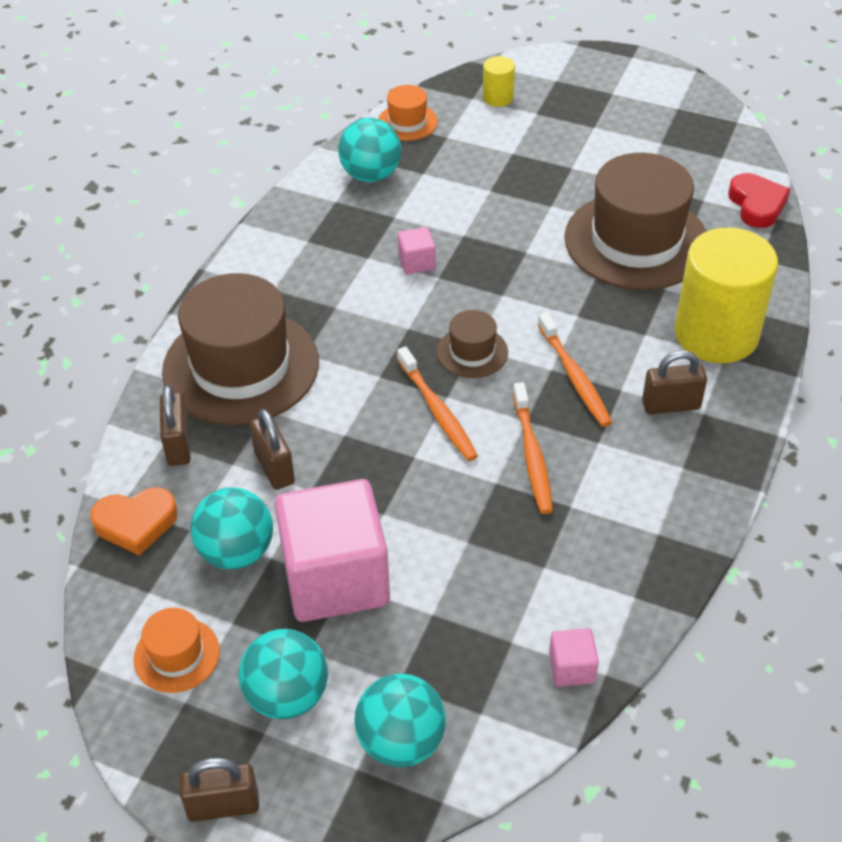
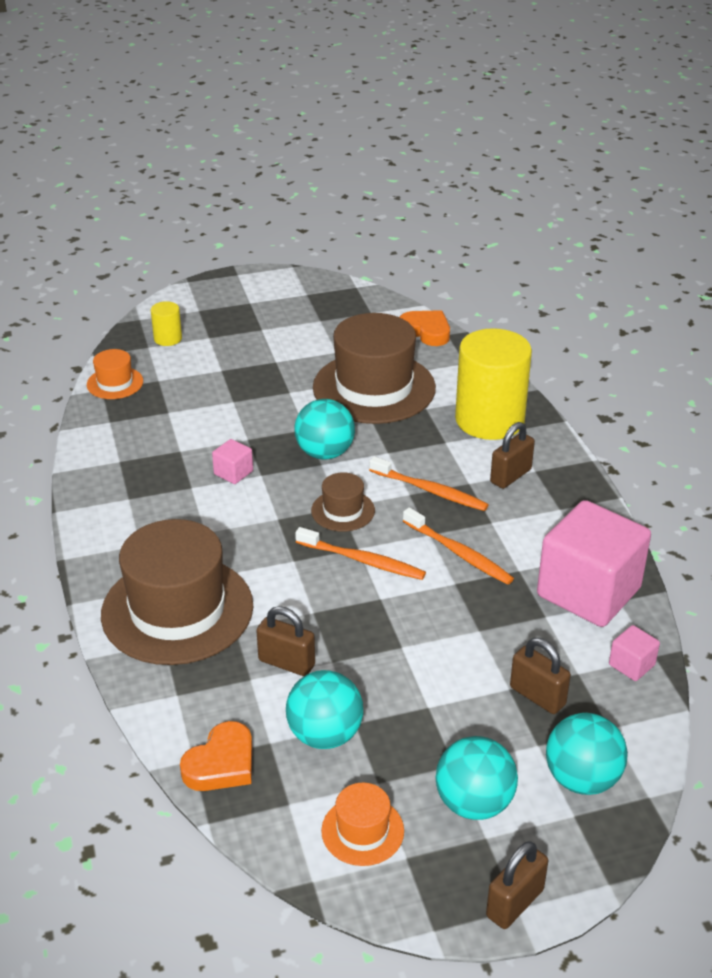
camera: 40 degrees left, 10 degrees down
(179, 444) = (191, 690): brown padlock -> brown padlock (537, 696)
(335, 578) = (417, 707): pink cube -> pink cube (588, 592)
(371, 175) = (127, 431): turquoise ball -> turquoise ball (325, 453)
(757, 204) = (426, 331): red heart -> orange heart

